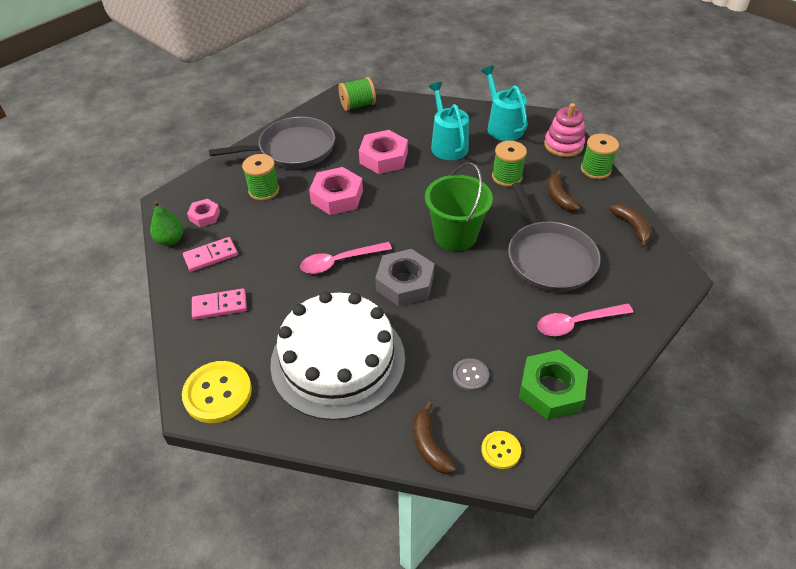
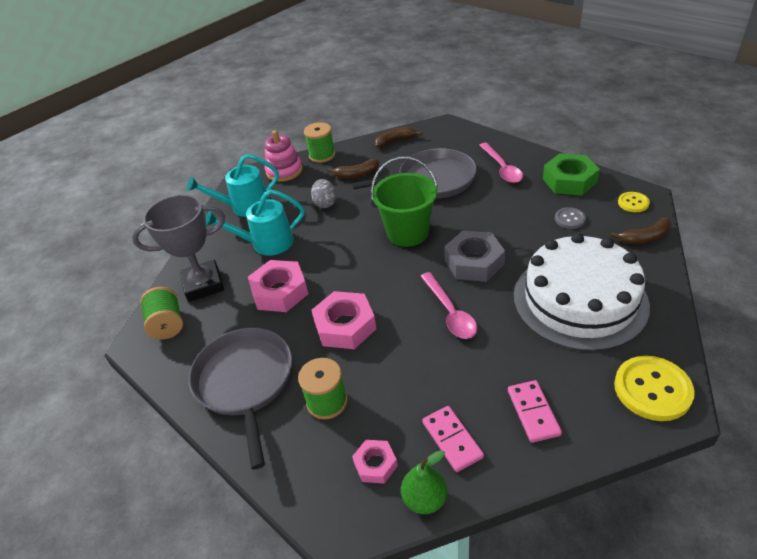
camera: 85 degrees left, 5 degrees down
(398, 116) = (203, 284): none -> grey trophy
(507, 177) = (325, 203): green spool -> grey egg

